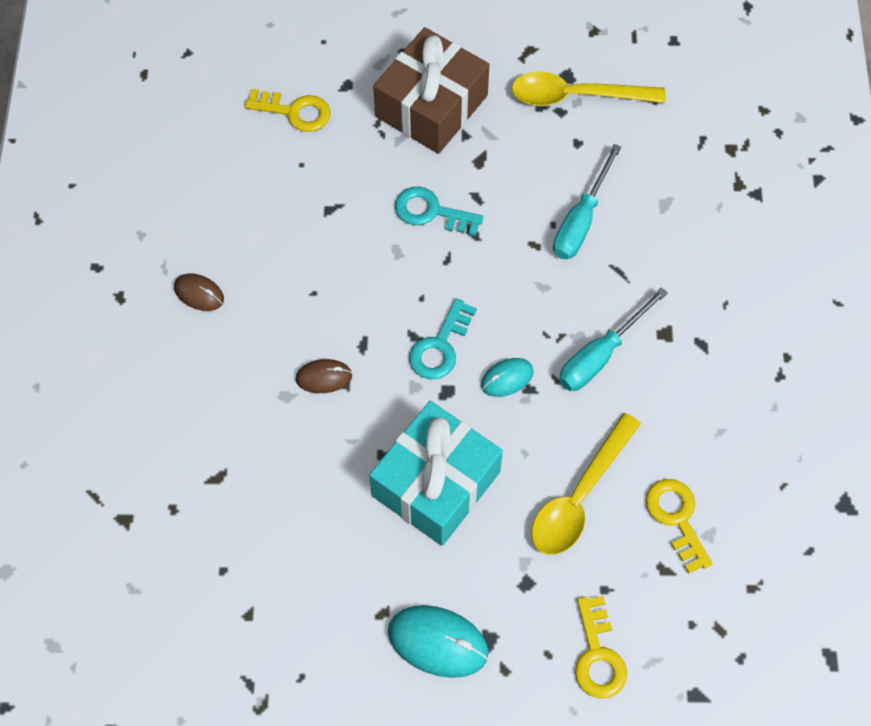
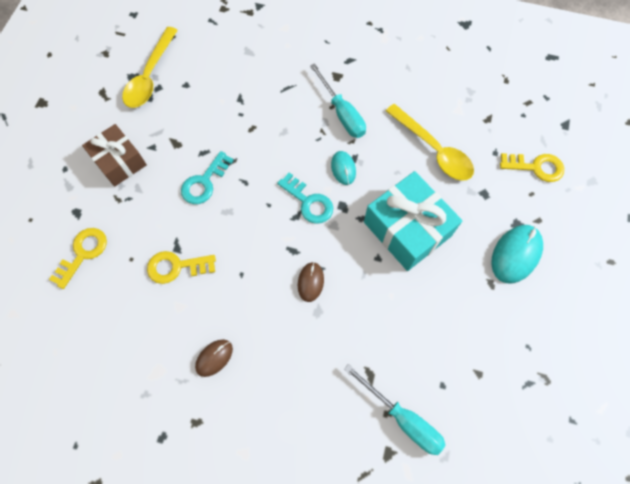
camera: 75 degrees left, 5 degrees up
(431, 106) = (119, 161): brown gift -> brown gift, size x0.66
(581, 220) = (243, 98): turquoise screwdriver -> turquoise screwdriver (402, 418)
(676, 518) = (457, 104): yellow key -> yellow key (176, 267)

